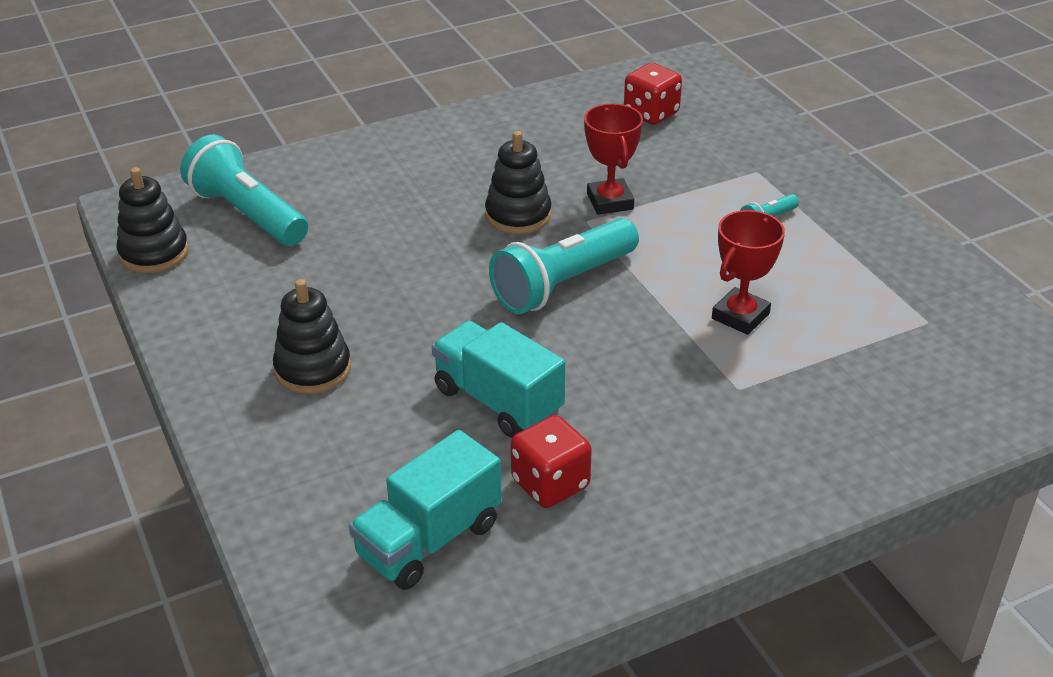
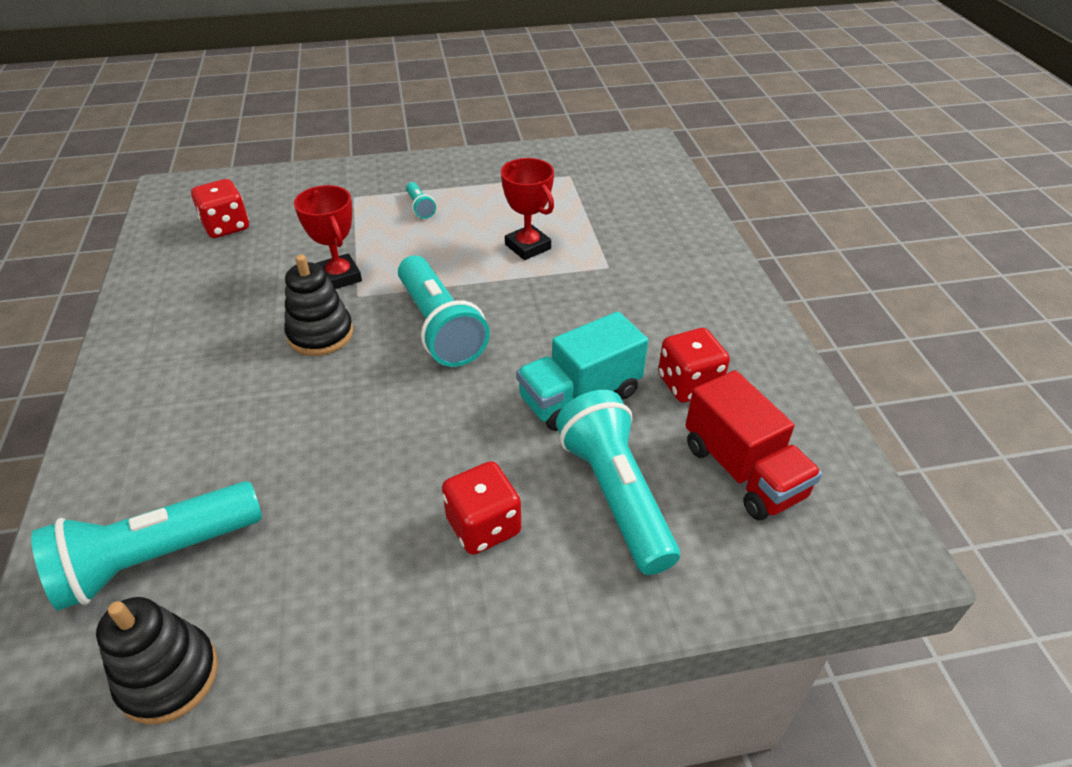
camera: 75 degrees left, 5 degrees up
(313, 369) = (483, 526): black stacking toy -> red dice
(371, 446) = (615, 494): none -> turquoise flashlight
(429, 540) = (743, 471): turquoise truck -> red truck
(610, 201) = (339, 277): red trophy -> red trophy turned 60 degrees clockwise

